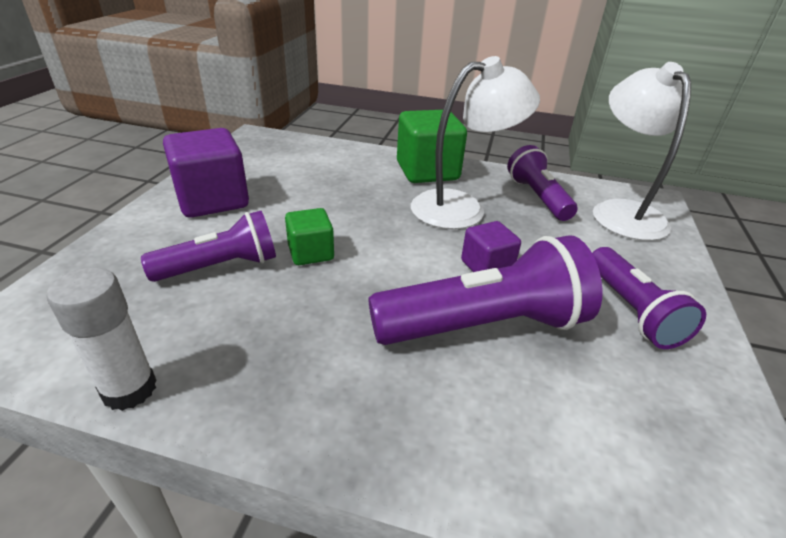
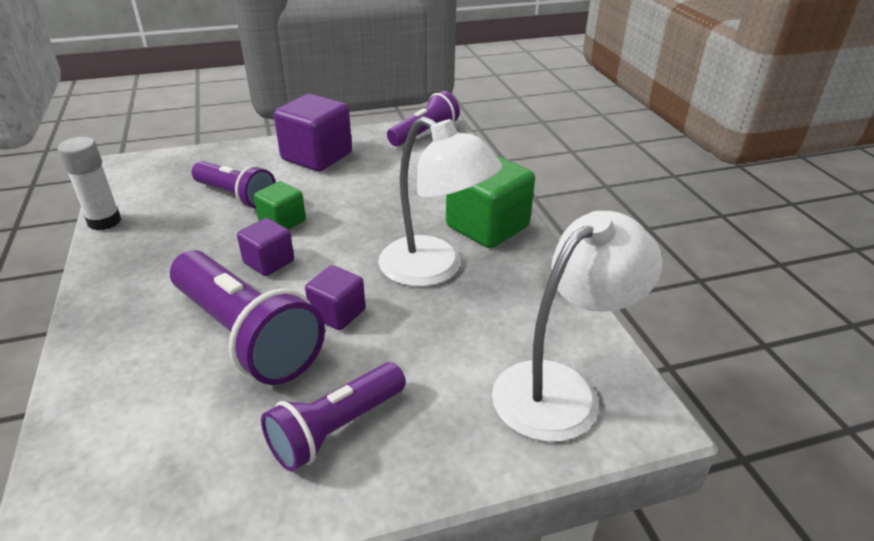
camera: 60 degrees right, 0 degrees up
(374, 280) = (269, 262): none -> purple cube
(537, 197) = (517, 312): purple flashlight -> purple flashlight (424, 133)

